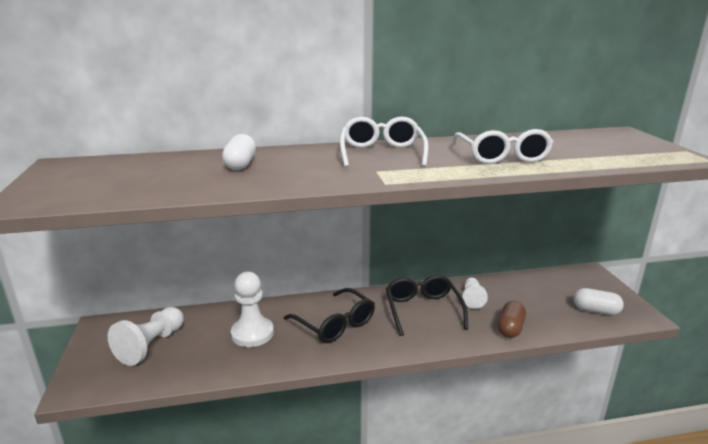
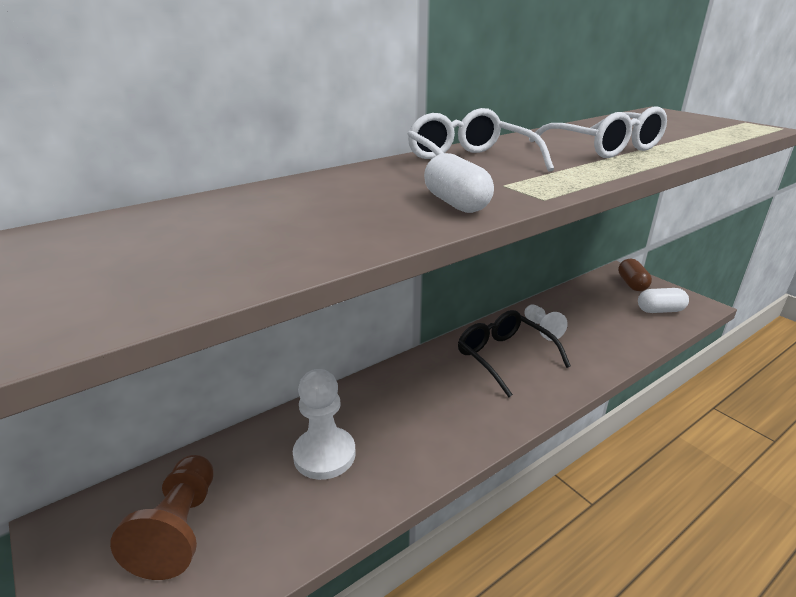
camera: 25 degrees left, 5 degrees up
(151, 345) = (179, 529): white pawn -> brown pawn
(240, 164) = (299, 205): white capsule -> white capsule (456, 203)
(335, 324) = (421, 406): black glasses -> none
(510, 328) = (606, 352): brown capsule -> brown capsule (632, 284)

